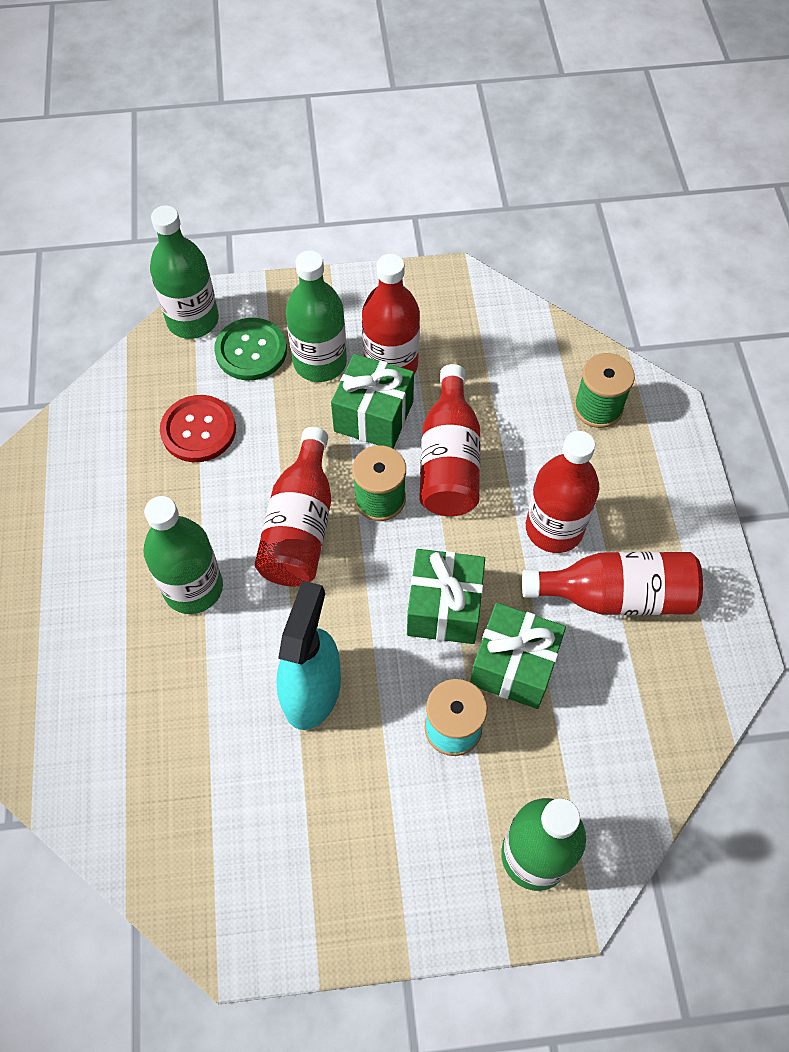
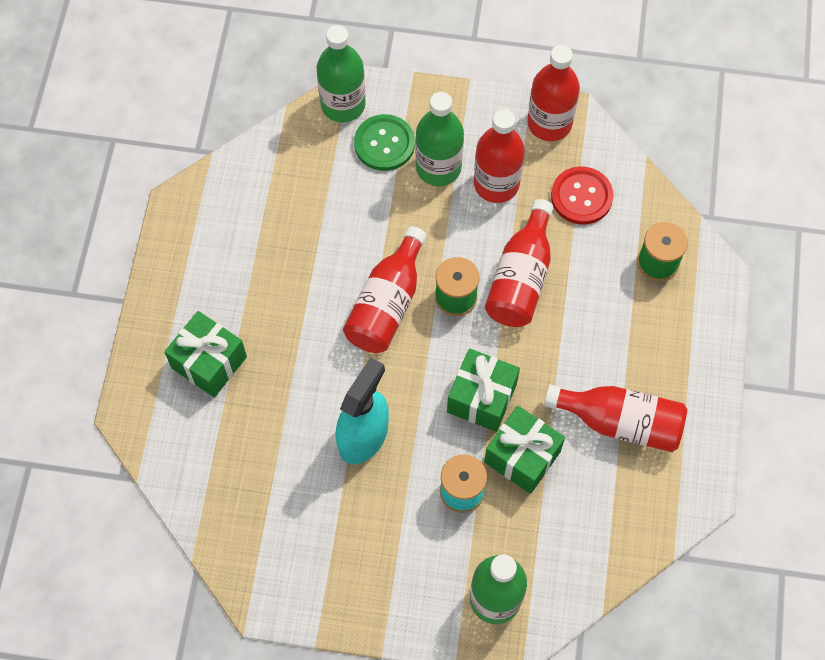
camera: 15 degrees right, 5 degrees up
(193, 588) = (292, 333): green bottle -> none
(198, 430) = (326, 204): red button -> red button (581, 196)
(373, 416) = (470, 225): green gift -> green gift (209, 362)
(554, 528) = (588, 356): red bottle -> red bottle (549, 123)

